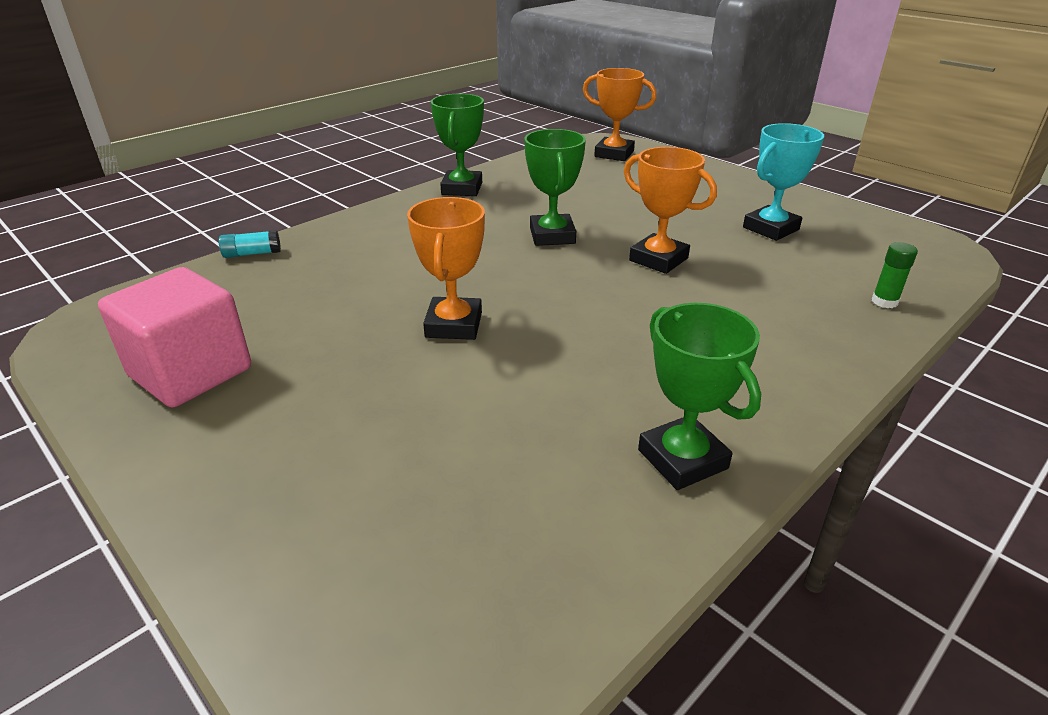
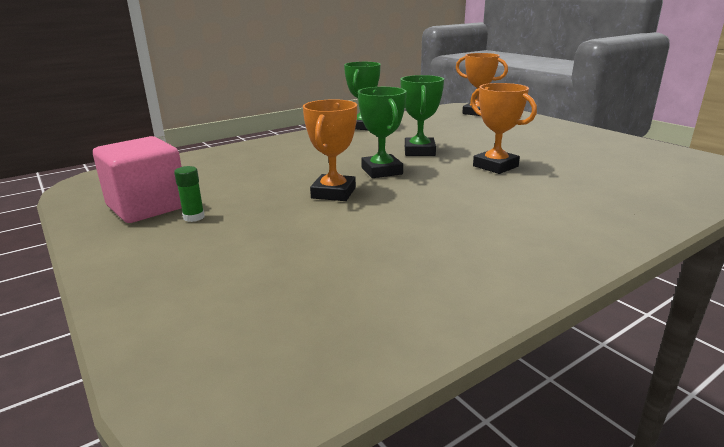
camera: 10 degrees right, 10 degrees down
(252, 254) = (211, 152): turquoise glue stick -> none
(682, 459) = (484, 276): green trophy -> green trophy (381, 171)
(770, 228) = (588, 153): turquoise trophy -> none
(884, 302) = (674, 197): green glue stick -> green glue stick (194, 217)

